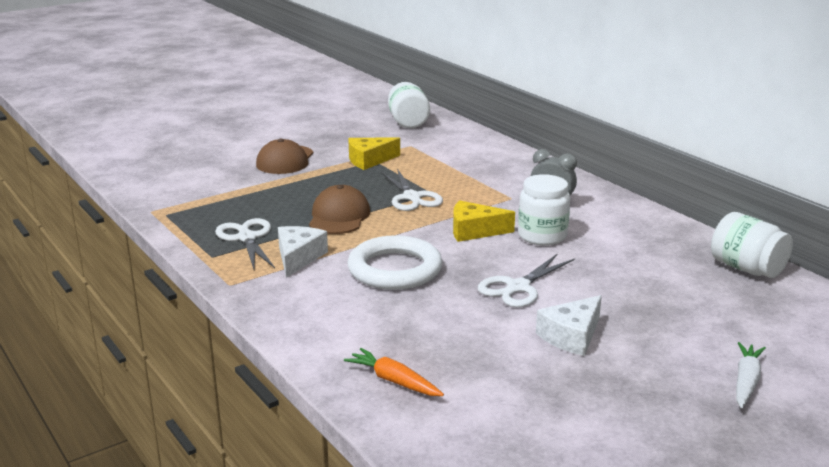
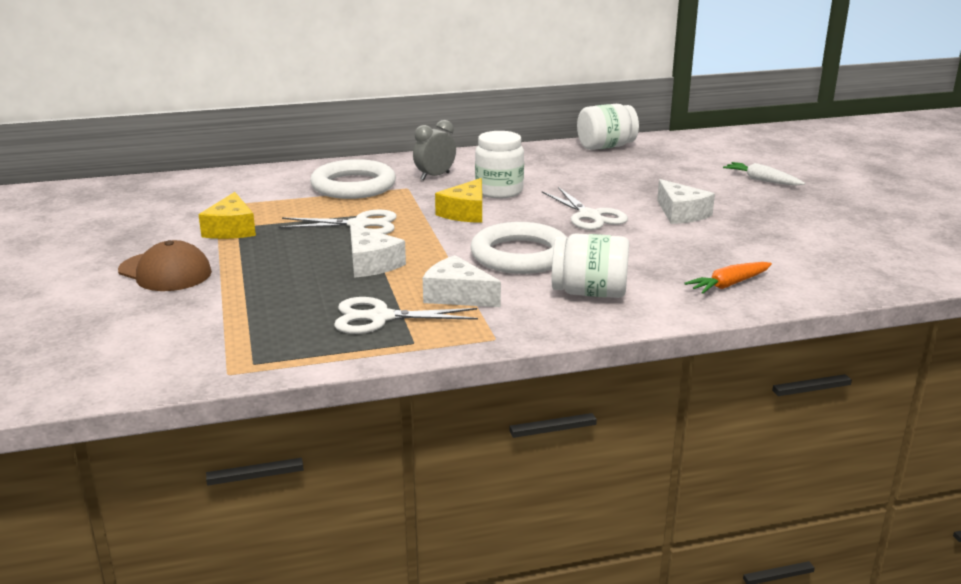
camera: 70 degrees left, 0 degrees up
(339, 216) = (371, 263): brown cap -> white cheese
(408, 122) = (142, 196): white jar -> white jar (589, 293)
(494, 178) = (353, 186): none -> white ring

